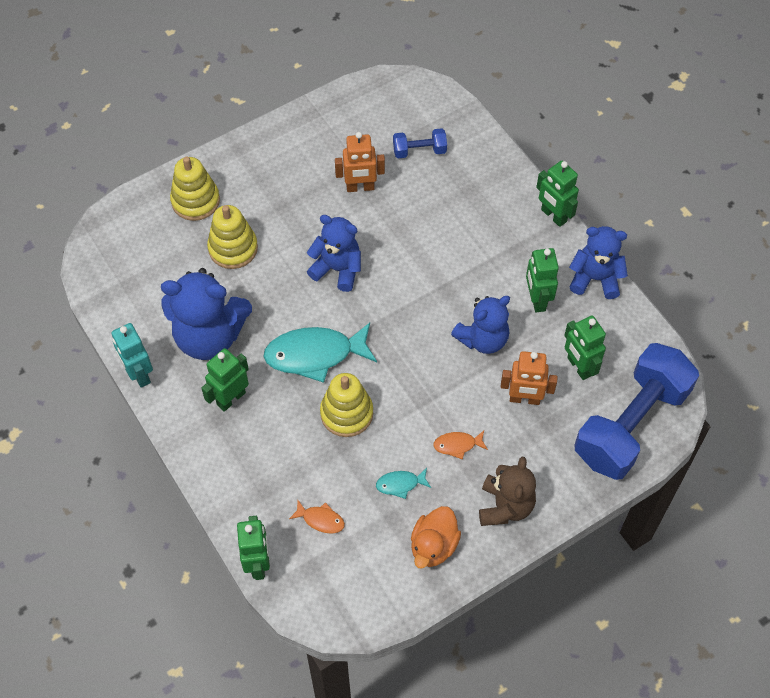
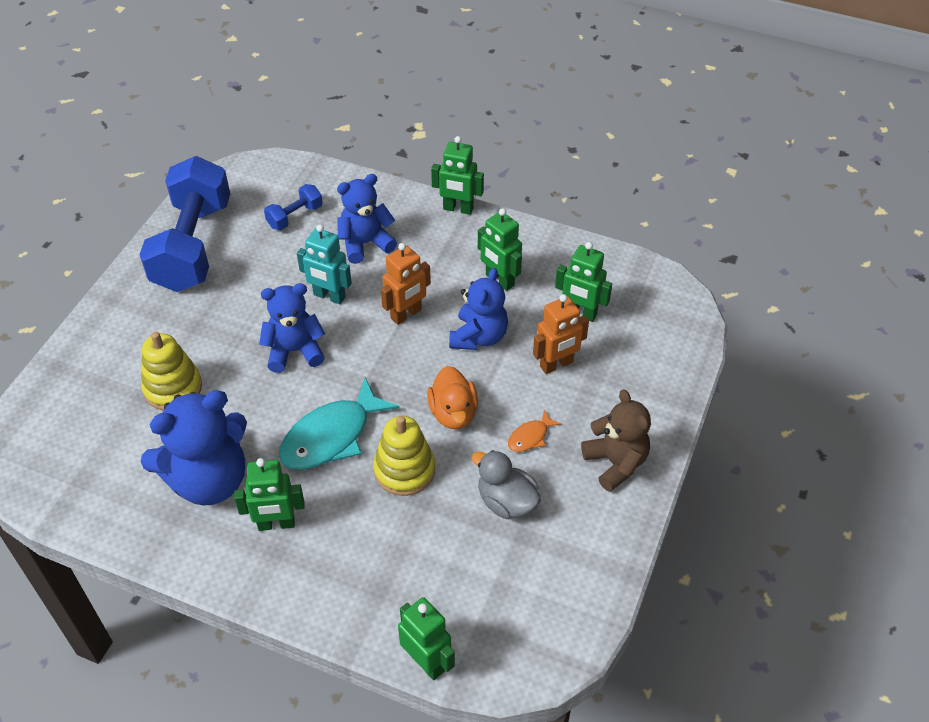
camera: 35 degrees left, 10 degrees down
(139, 374) = (158, 558): turquoise robot -> turquoise robot (329, 296)
(195, 201) = (100, 366): yellow stacking toy -> none
(231, 398) = (276, 524): green robot -> green robot turned 105 degrees counterclockwise
(321, 520) = (457, 581): orange fish -> none
(360, 187) = (262, 272): orange robot -> orange robot (406, 314)
(400, 484) = (506, 502): turquoise fish -> grey duck
(433, 546) = (581, 537): orange duck -> orange duck (453, 413)
(595, 278) = (534, 238): blue teddy bear -> blue teddy bear (365, 243)
(631, 424) = (662, 334): blue dumbbell -> blue dumbbell (193, 246)

